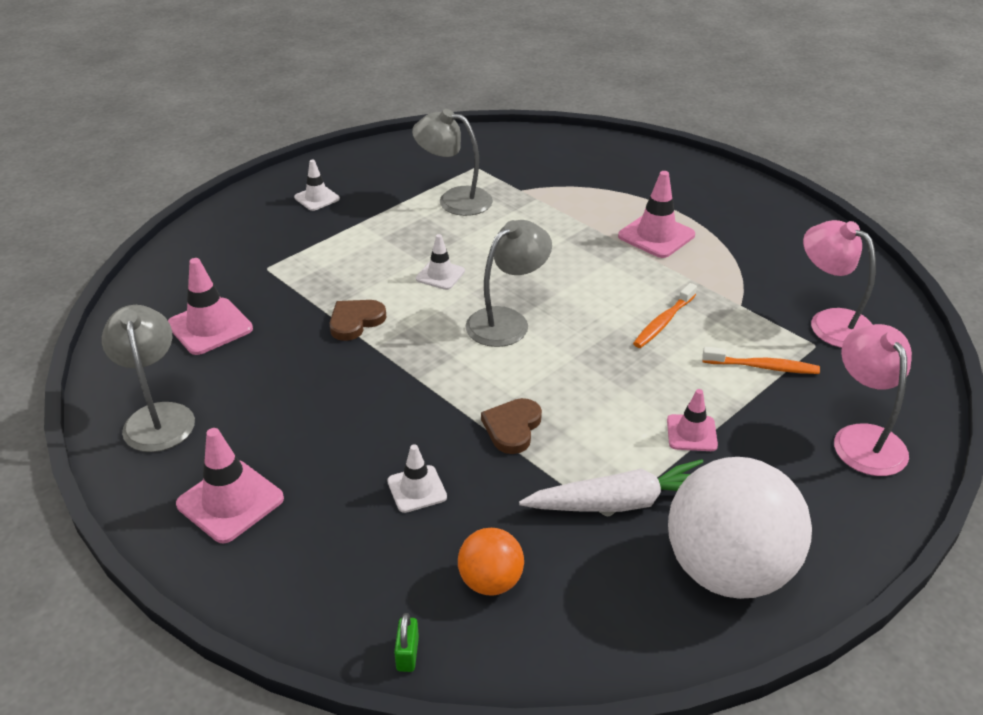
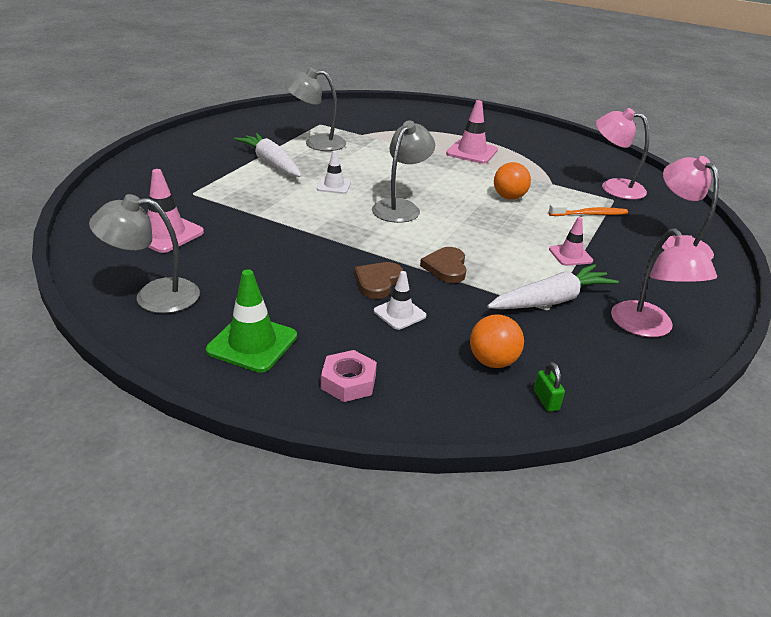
camera: 20 degrees left, 5 degrees down
(158, 416) = (154, 296): grey lamp -> grey lamp turned 60 degrees counterclockwise
(230, 501) = (252, 343): pink traffic cone -> green traffic cone
(308, 576) = (348, 382): none -> pink nut
(317, 198) = (208, 149): white traffic cone -> none
(355, 321) = (285, 218): brown heart -> brown heart (378, 282)
(381, 229) = (271, 163): none -> white carrot
(407, 654) = (461, 418): green padlock -> green padlock (546, 400)
(663, 322) = (509, 197): orange toothbrush -> orange ball
(727, 570) = (648, 328): white ball -> pink lamp

